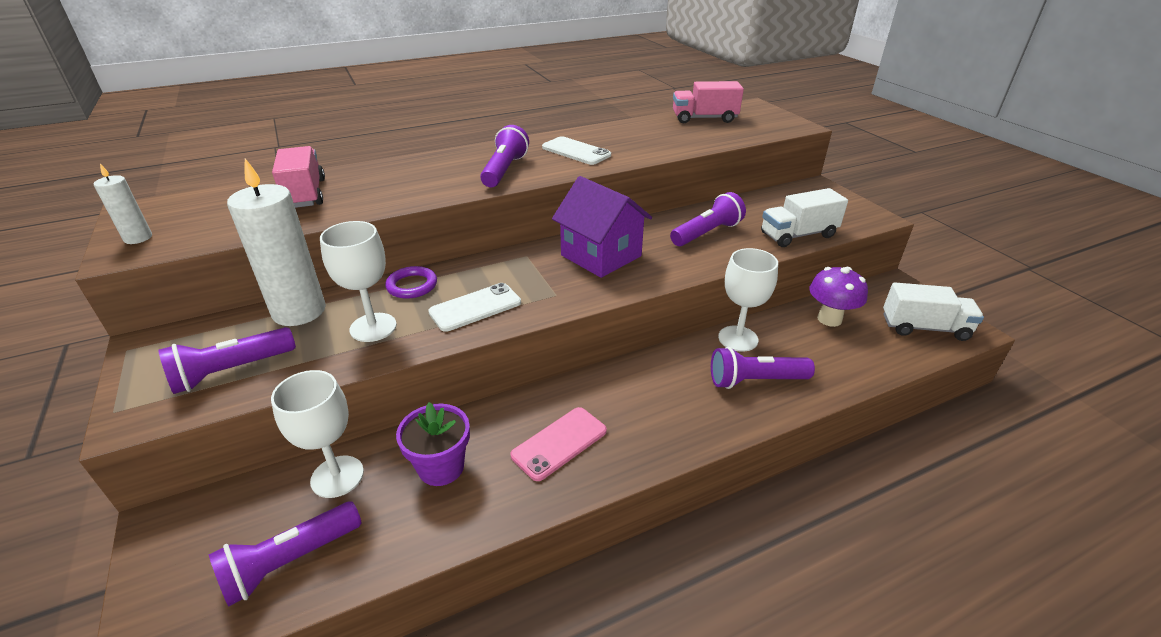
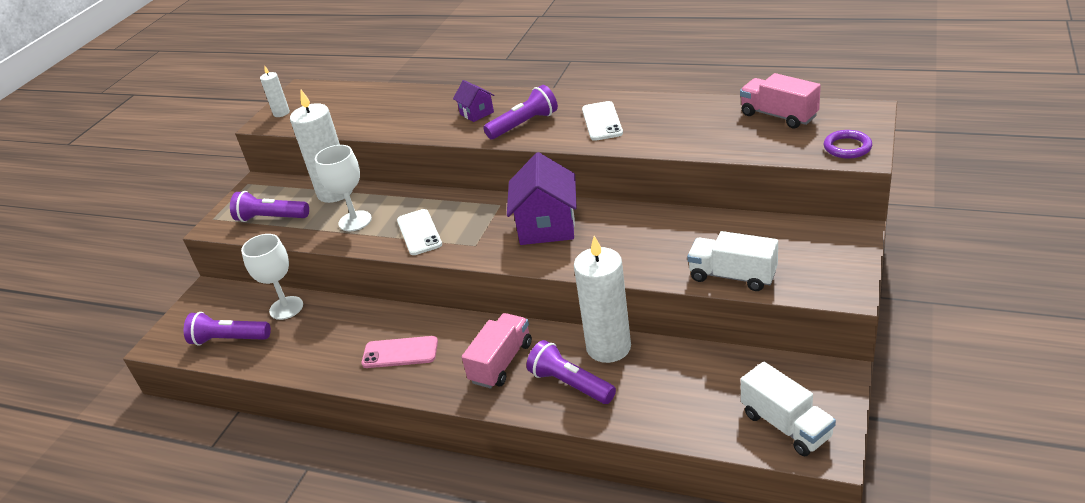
camera: 50 degrees right, 0 degrees up
(305, 194) = (387, 105): pink truck -> pink truck (501, 362)
(412, 285) = (407, 199): purple ring -> purple ring (847, 147)
(435, 174) = (477, 113): none -> purple house
(441, 467) = (331, 331): purple flower pot -> none
(475, 307) = (419, 232): white phone -> white phone turned 60 degrees clockwise
(707, 233) = (656, 240): purple flashlight -> none
(738, 338) = (608, 347): white goblet -> white candle
(829, 319) = (710, 372): purple mushroom -> none

